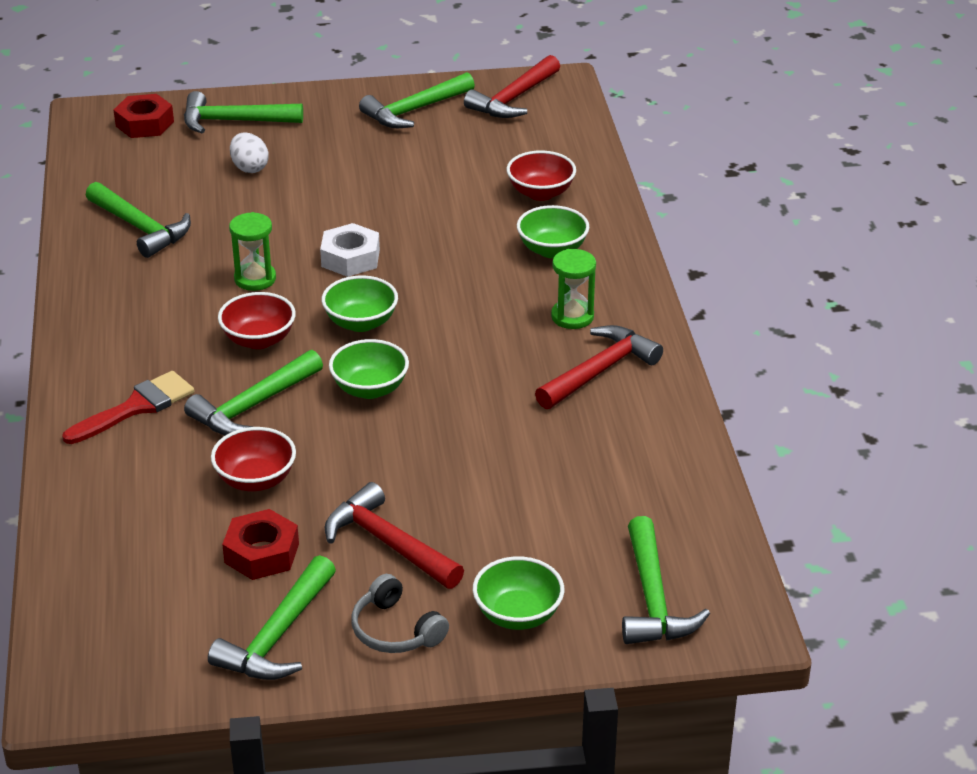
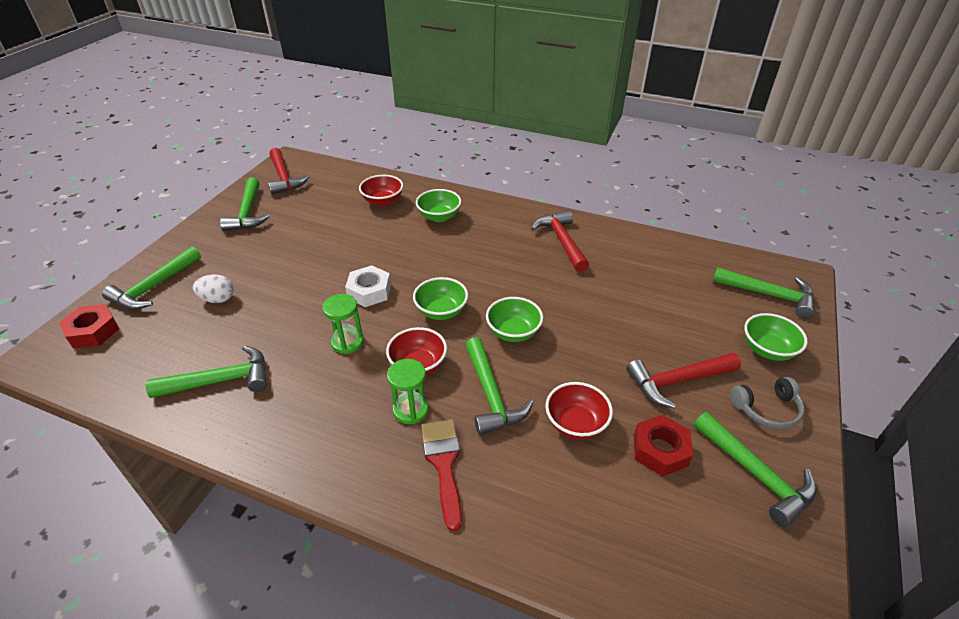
camera: 60 degrees left, 5 degrees up
(572, 317) = (506, 232): green hourglass -> green hourglass (411, 410)

